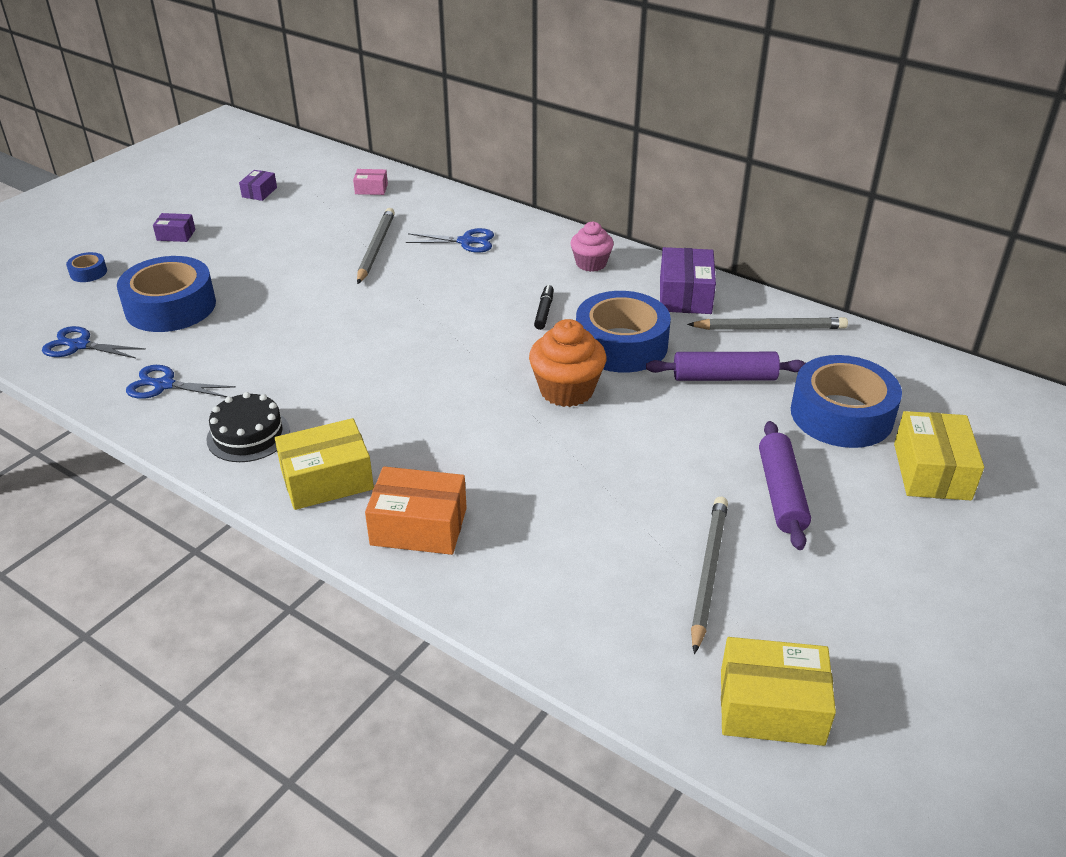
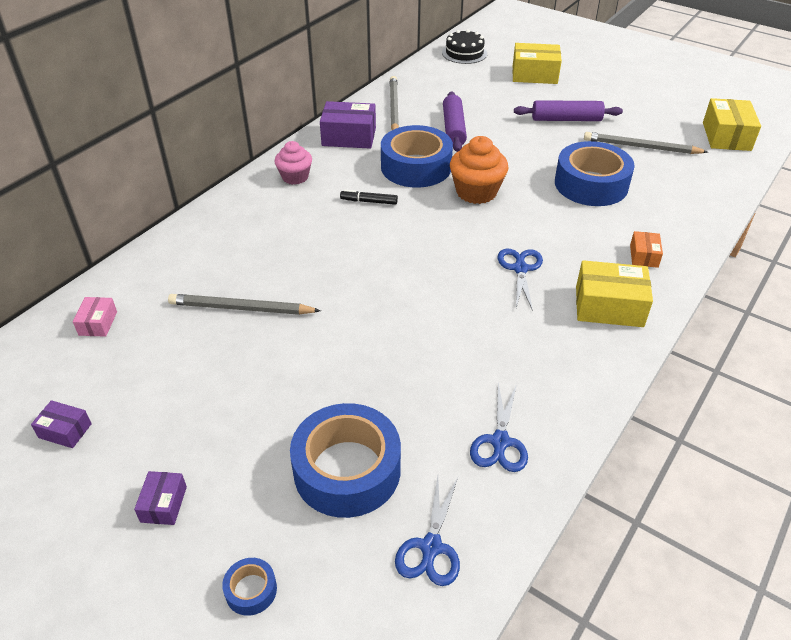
camera: 90 degrees left, 5 degrees up
(248, 435) = (565, 362): black cake -> black cake (464, 53)
(327, 479) = (609, 306): yellow box -> yellow box turned 60 degrees counterclockwise
(419, 526) = (643, 256): orange box -> orange box, size x0.54
(466, 241) = (241, 247): blue scissors -> blue scissors (520, 269)
(841, 415) = (488, 94): blue tape -> blue tape (591, 184)

